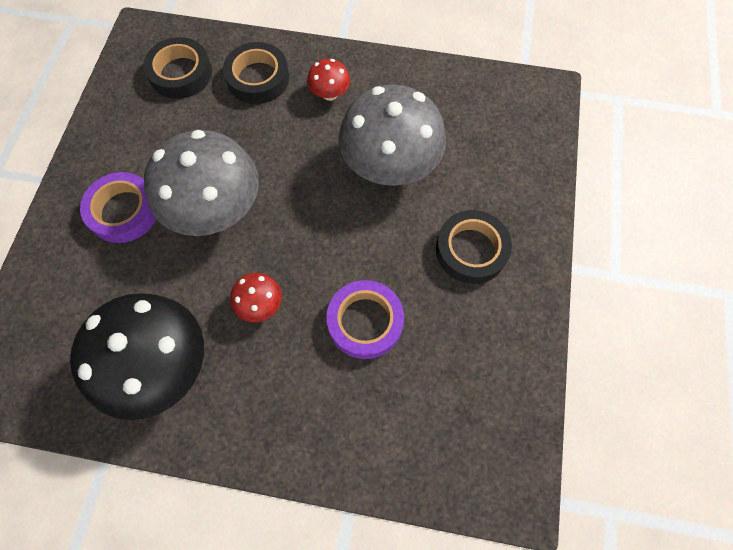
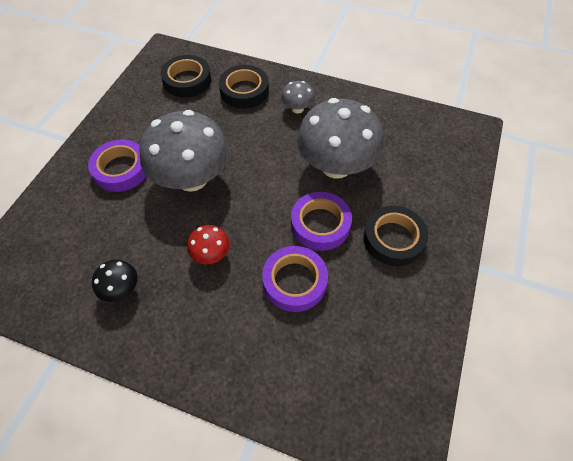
camera: 10 degrees right, 10 degrees down
(162, 366) = (121, 289): black mushroom -> black mushroom, size x0.45
(329, 94) = (297, 108): red mushroom -> grey mushroom
(383, 245) = (320, 224): none -> purple tape

